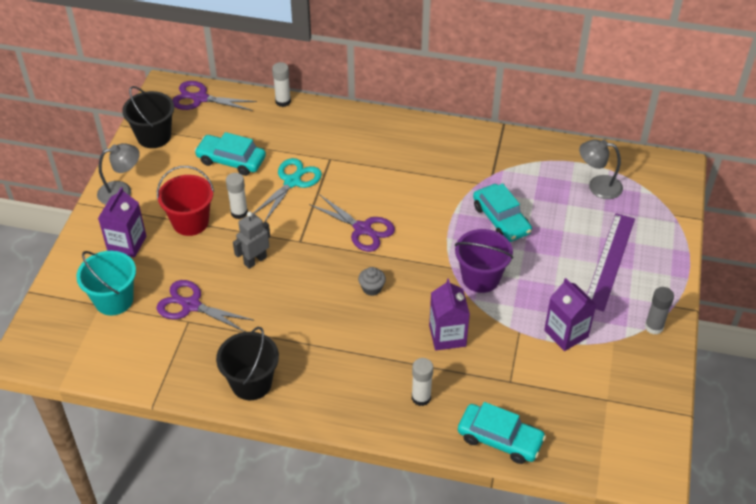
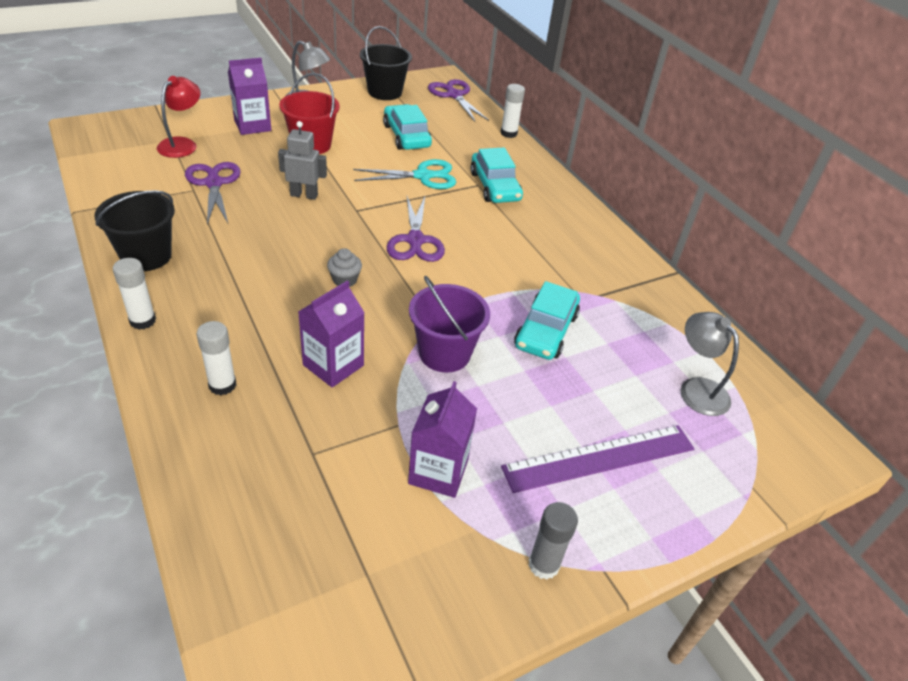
camera: 45 degrees right, 5 degrees down
(114, 300) = (182, 144): turquoise bucket -> red lamp
(239, 212) = (351, 164): white glue stick -> white glue stick (142, 321)
(500, 439) = (210, 488): turquoise car -> turquoise car (495, 186)

